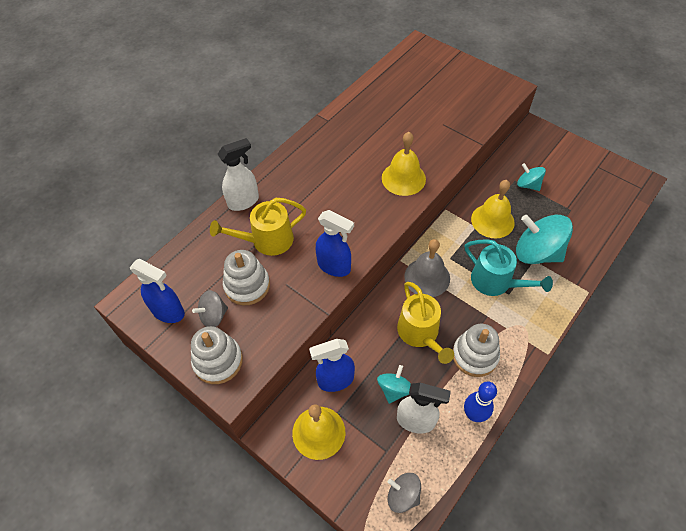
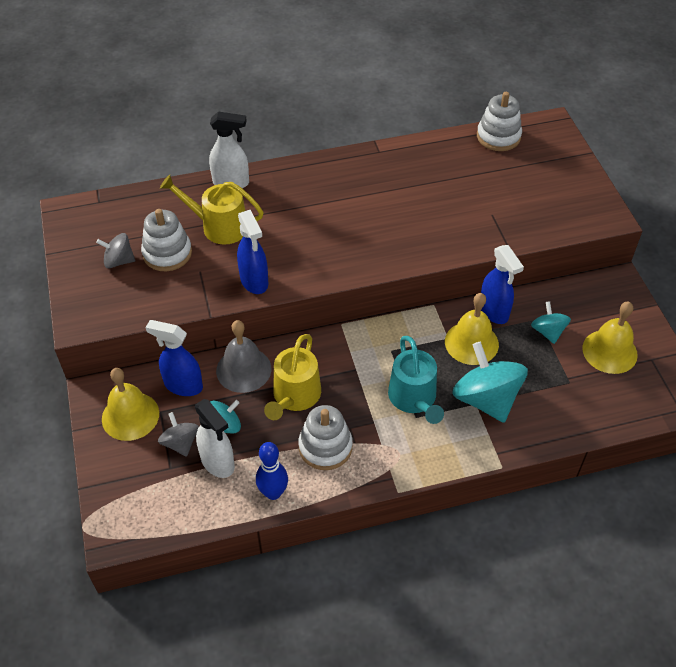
camera: 35 degrees right, 5 degrees down
(168, 312) = (88, 237): blue spray bottle -> blue spray bottle (494, 311)
(218, 361) = (89, 297): white stacking toy -> white stacking toy (498, 137)
(403, 178) = (397, 242): yellow bell -> yellow bell (609, 351)
(403, 495) = (149, 509): grey spinning top -> grey spinning top (180, 443)
(427, 277) = (351, 353): grey bell -> grey bell (243, 369)

